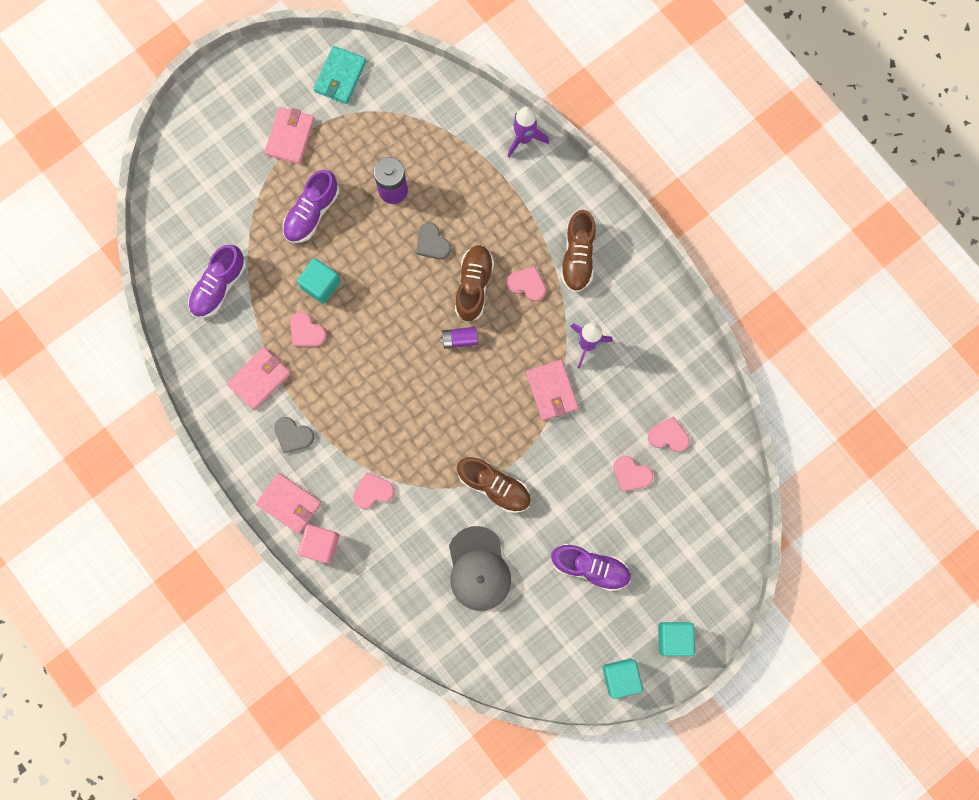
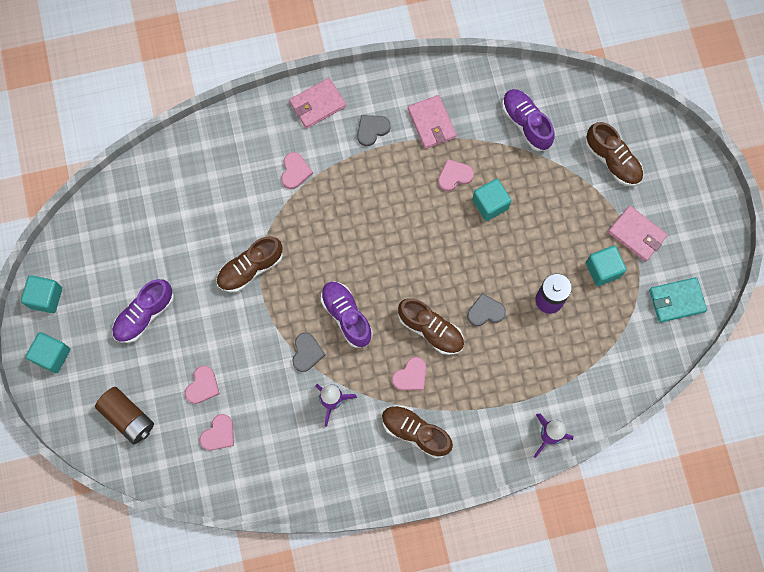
camera: 115 degrees right, 5 degrees down
(222, 188) = (612, 160): none -> brown shoe
(312, 213) = (558, 223): purple shoe -> purple shoe (346, 316)
(321, 544) = (273, 114): pink cube -> none
(340, 76) = (676, 300): turquoise wallet -> turquoise wallet turned 60 degrees counterclockwise
(340, 153) = (603, 269): none -> turquoise cube
(459, 339) = (389, 296): purple battery -> none
(478, 569) = (190, 226): grey cap -> none
(551, 391) = (307, 353): pink wallet -> grey heart
(631, 474) = (202, 386): pink heart -> pink heart turned 150 degrees clockwise
(696, 530) = (128, 417): none -> brown battery

